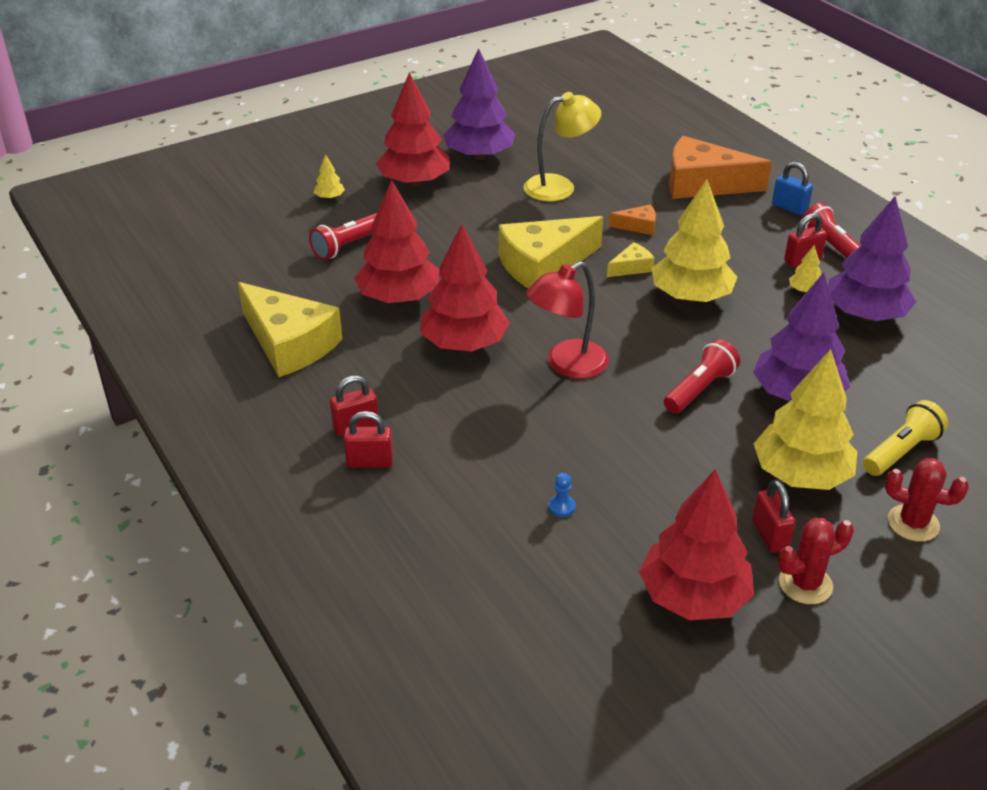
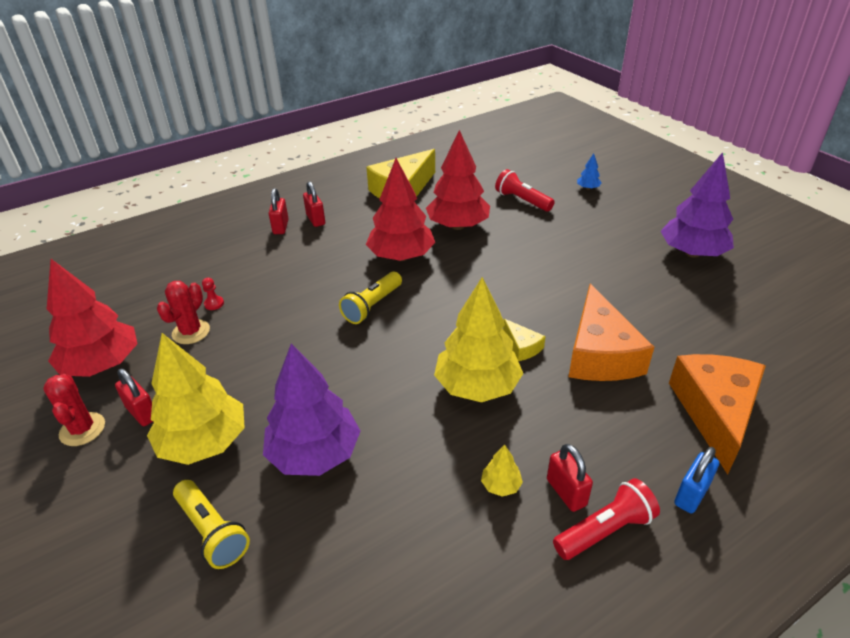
camera: 90 degrees right, 0 degrees up
(329, 197) = (588, 188): yellow tree -> blue tree
(414, 182) = (628, 222): red tree -> none
(543, 265) = (515, 293): yellow cheese -> none
(559, 187) = (657, 301): yellow lamp -> none
(561, 507) = (214, 304): blue pawn -> red pawn
(567, 365) = (372, 306): red lamp -> yellow flashlight
(638, 226) = (600, 353): orange cheese -> orange cheese, size x2.22
(699, 389) = (332, 383): red flashlight -> none
(770, 535) = (142, 413): red padlock -> red padlock turned 60 degrees clockwise
(865, 315) = (456, 542): purple tree -> none
(913, 523) = (113, 521): red cactus -> red cactus (191, 332)

